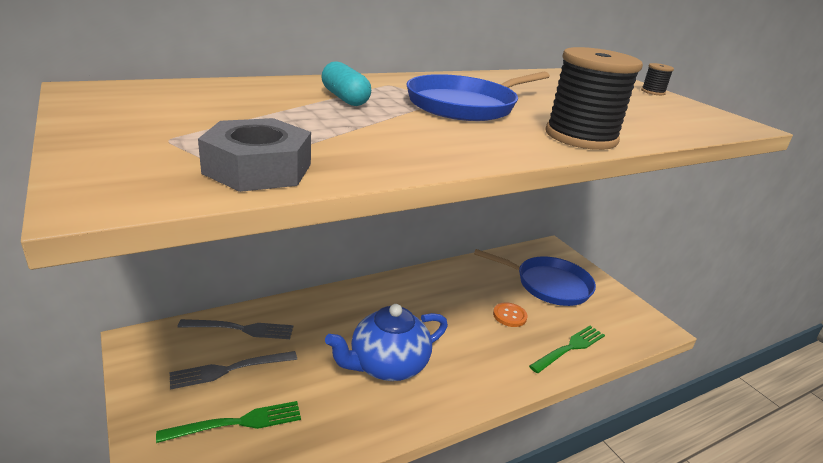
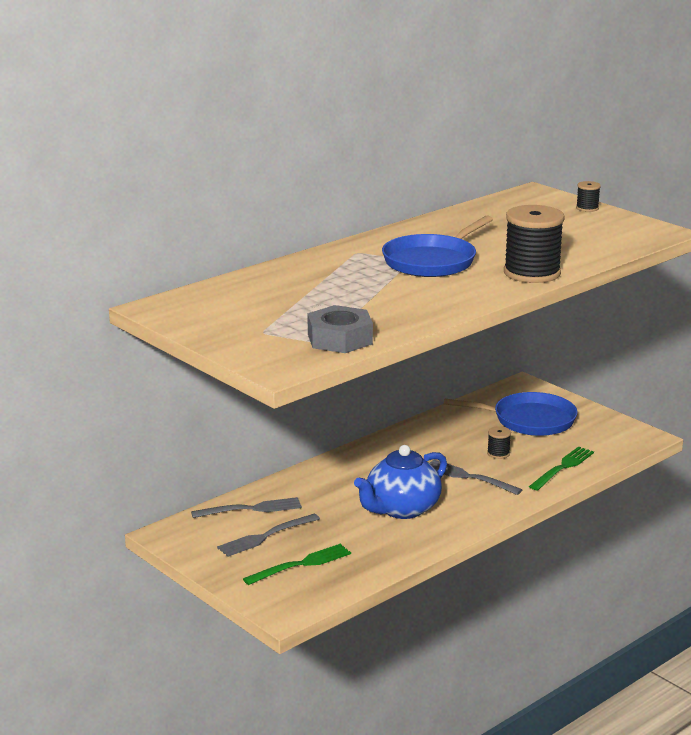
camera: 10 degrees left, 5 degrees down
(345, 98) = (337, 275): turquoise capsule -> none
(471, 338) = (468, 477): none -> grey fork
(509, 316) = (498, 453): orange button -> black spool

